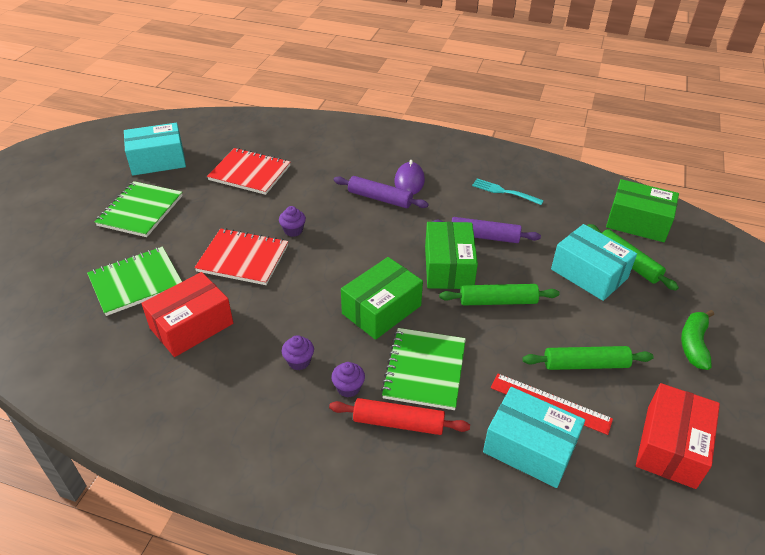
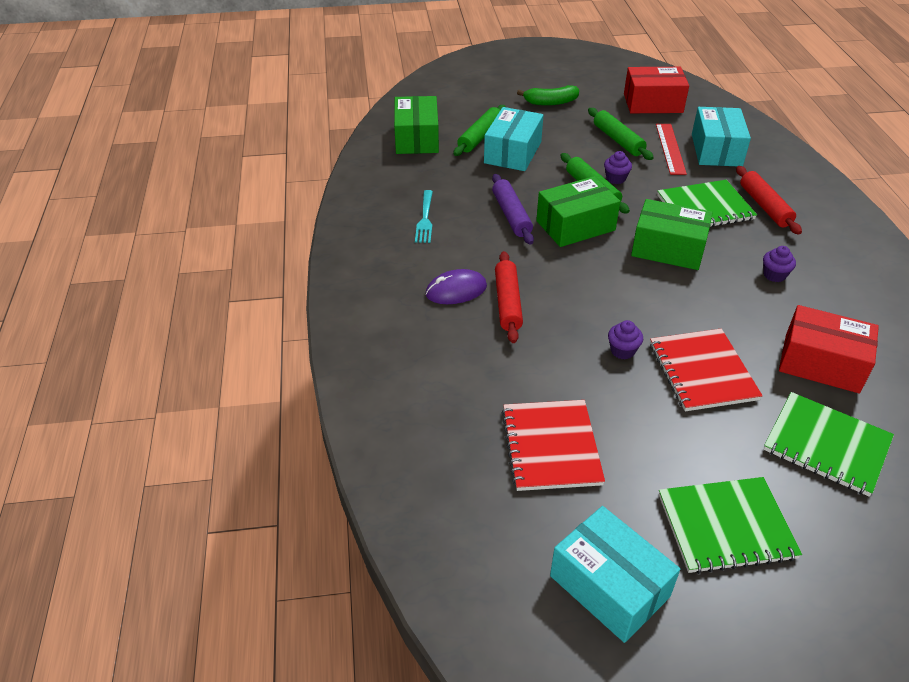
camera: 115 degrees left, 0 degrees up
(348, 388) = (766, 239): purple cupcake -> purple cupcake (615, 178)
(380, 198) = (508, 303): purple rolling pin -> red rolling pin

